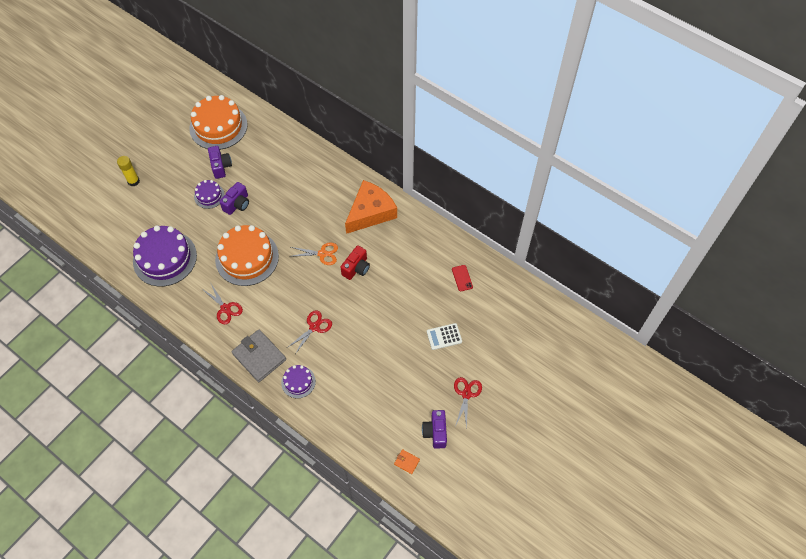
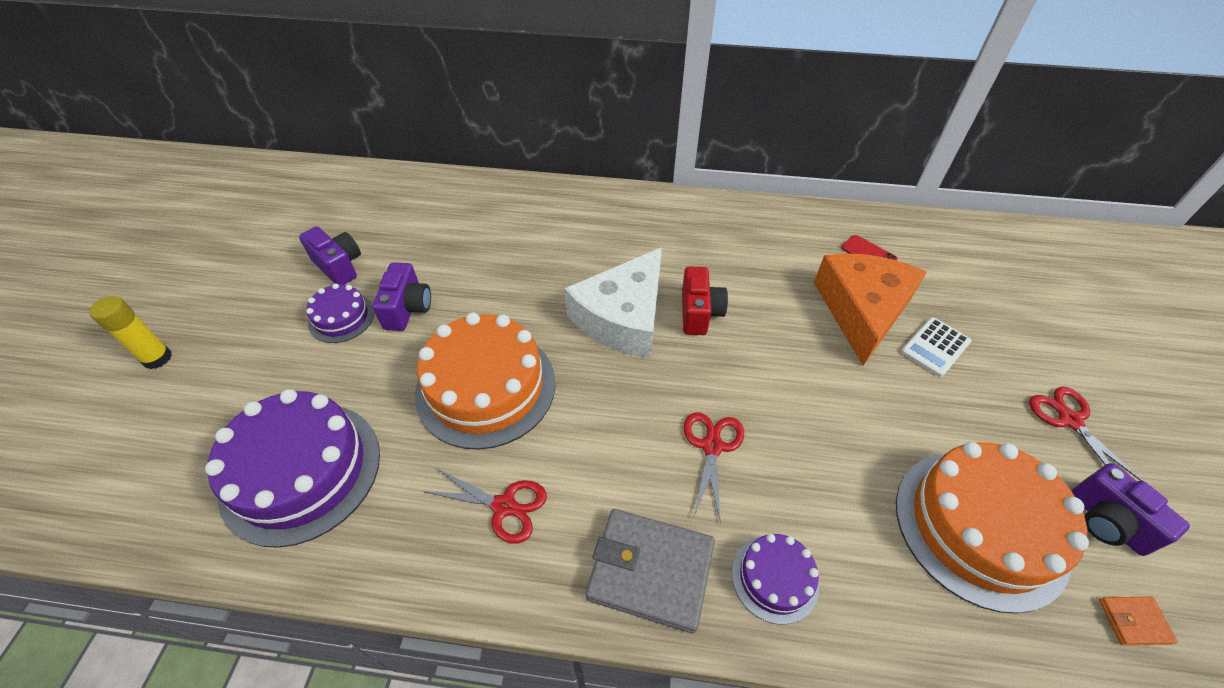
camera: 30 degrees left, 10 degrees down
(218, 126) = (301, 214): orange cake -> orange cake (980, 526)
(322, 254) = (623, 317): orange scissors -> white cheese
(370, 212) = (651, 228): orange cheese -> orange cheese (862, 310)

